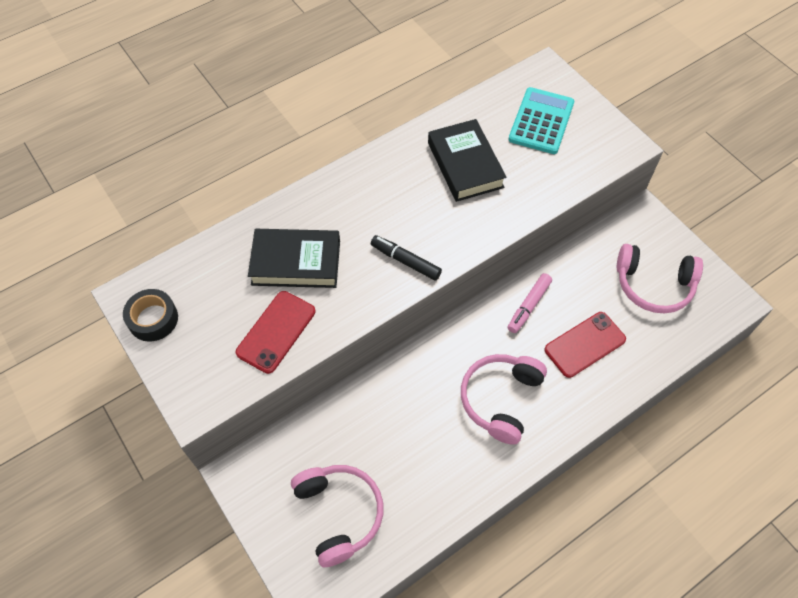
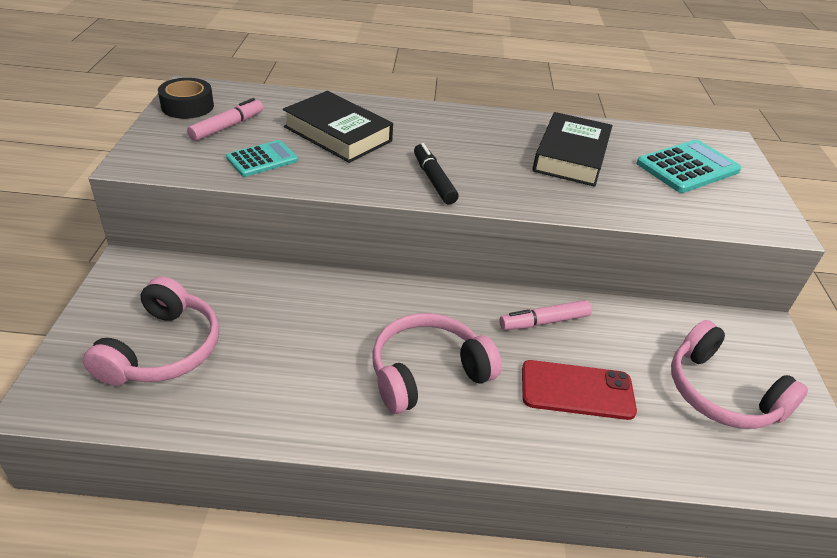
camera: 35 degrees right, 20 degrees down
(211, 318) = (227, 126): none -> pink marker
(276, 332) = (262, 159): red phone -> turquoise calculator

